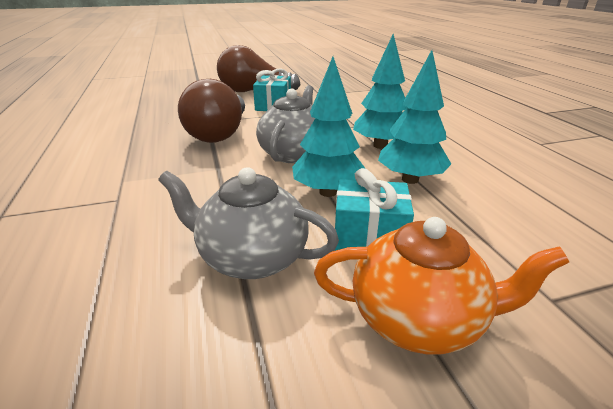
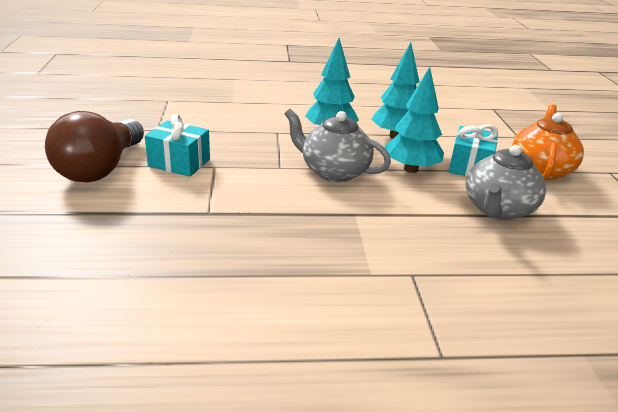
camera: 80 degrees left, 0 degrees up
(220, 133) = (259, 206): brown light bulb -> none

